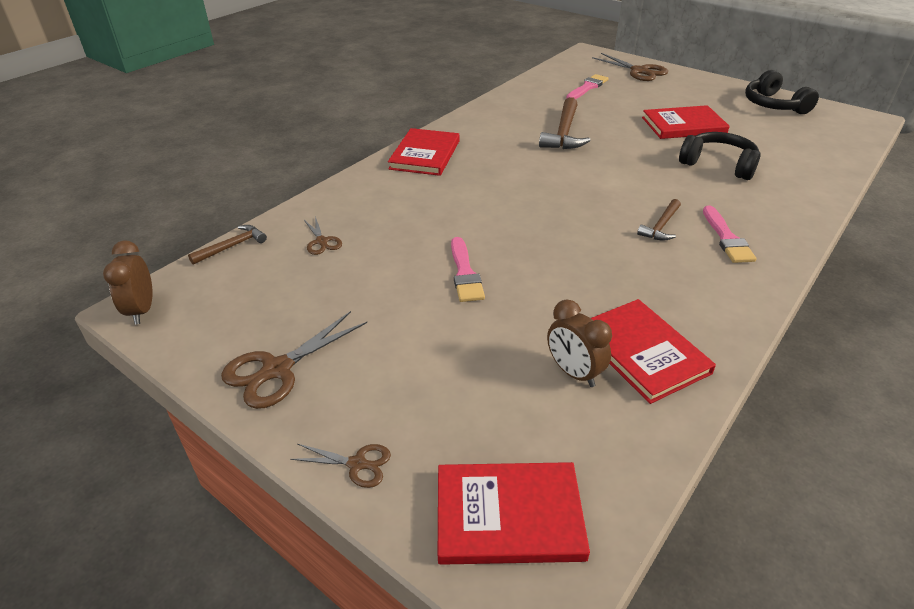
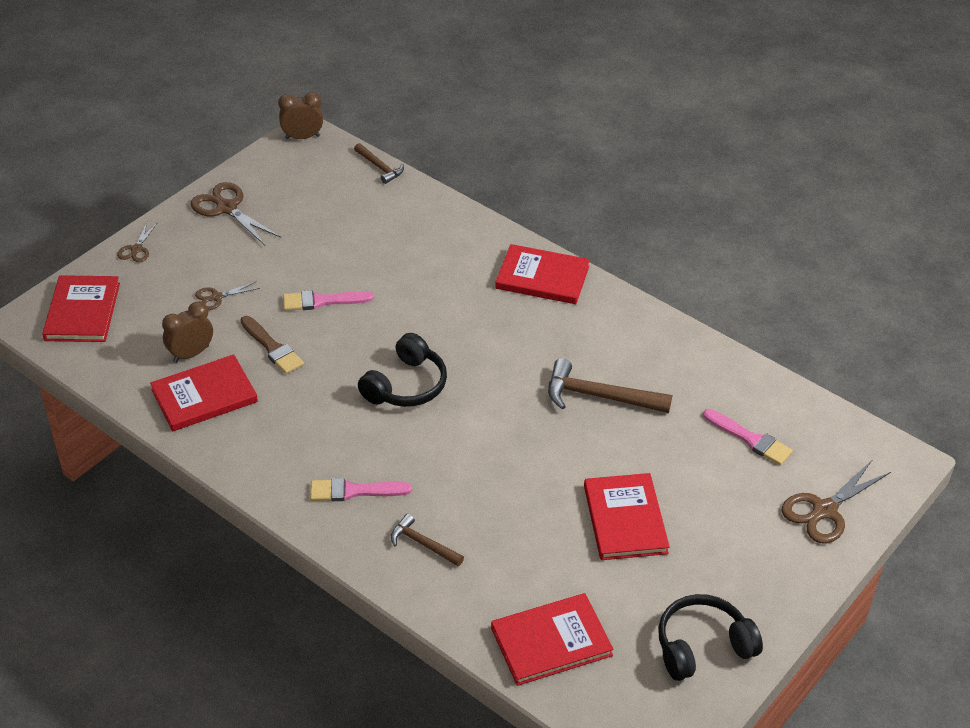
camera: 90 degrees right, 5 degrees up
(322, 241) = (381, 216): brown scissors -> brown scissors (217, 297)
(547, 304) = (272, 348): none -> brown brush
(661, 226) = (381, 444): brown hammer -> brown hammer (423, 544)
(718, 165) = (512, 527): black headphones -> black headphones (406, 385)
(814, 150) = (551, 642): none -> red book

